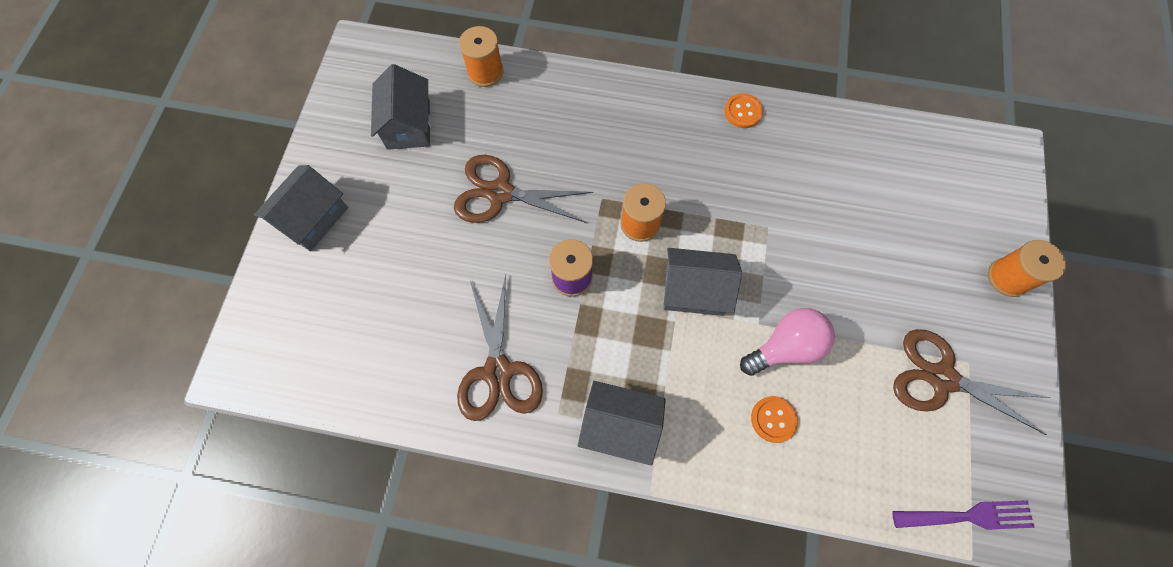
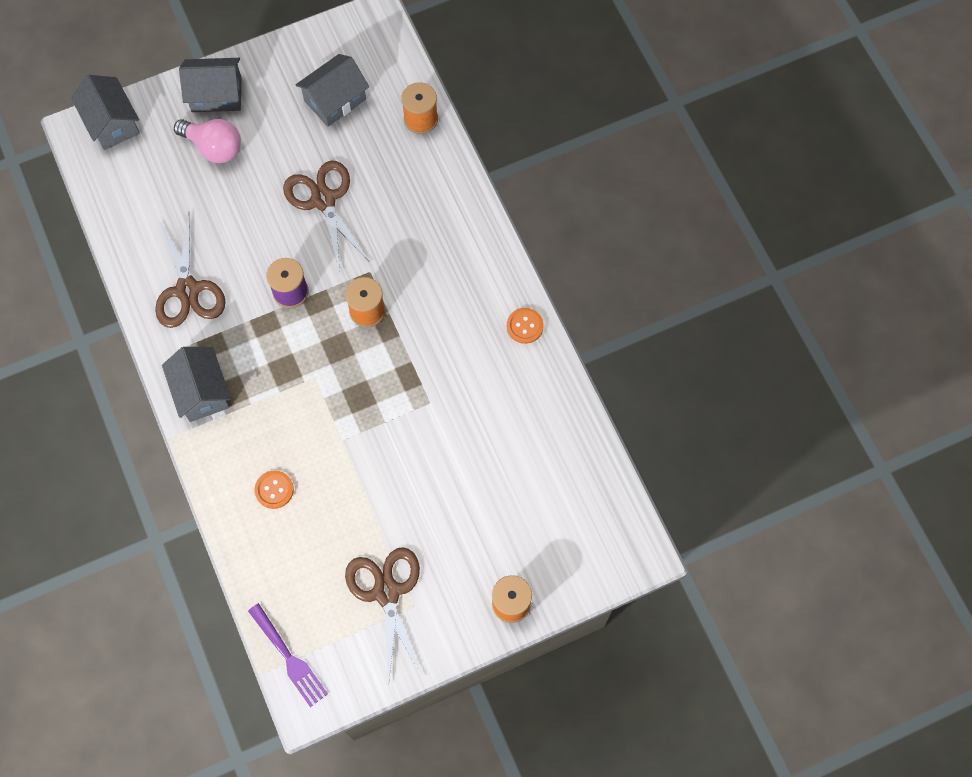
camera: 55 degrees right, 0 degrees up
(498, 371) = (187, 290): brown scissors -> brown scissors turned 60 degrees counterclockwise
(694, 290) = (338, 380): grey house -> grey house (112, 123)
(785, 347) = (336, 469): pink light bulb -> pink light bulb (214, 147)

